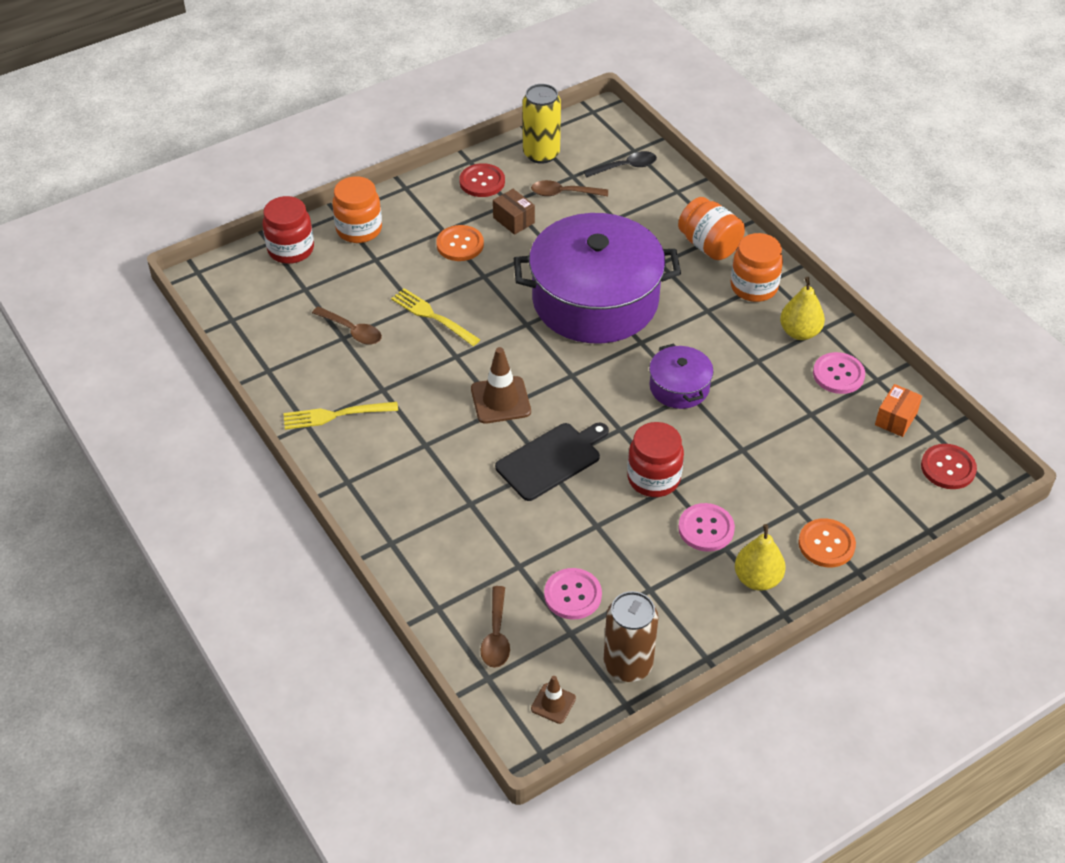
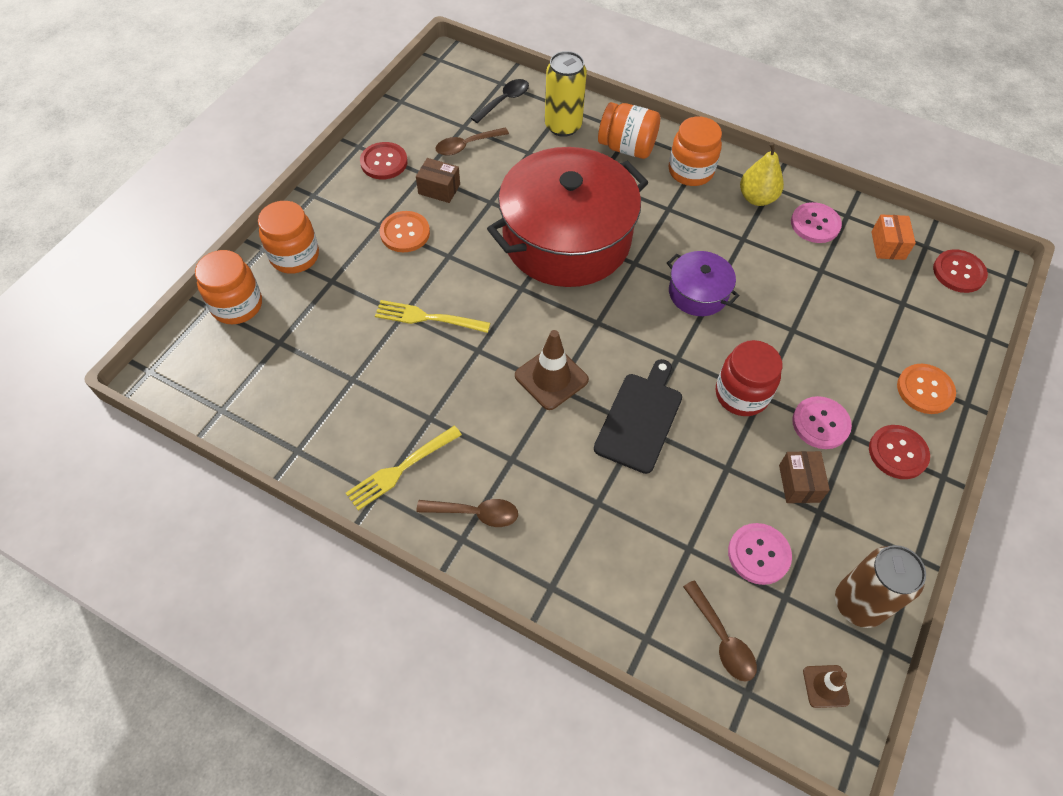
camera: 30 degrees left, 10 degrees up
(291, 249) = (237, 305): red jar -> orange jar
(352, 331) = (358, 367): brown spoon -> brown spoon (475, 513)
(541, 154) = (420, 115): yellow can -> yellow can (563, 126)
(595, 300) = (566, 238): purple pot -> red pot
(649, 562) = (799, 483): none -> brown box
(757, 579) = (898, 453): yellow pear -> red button

